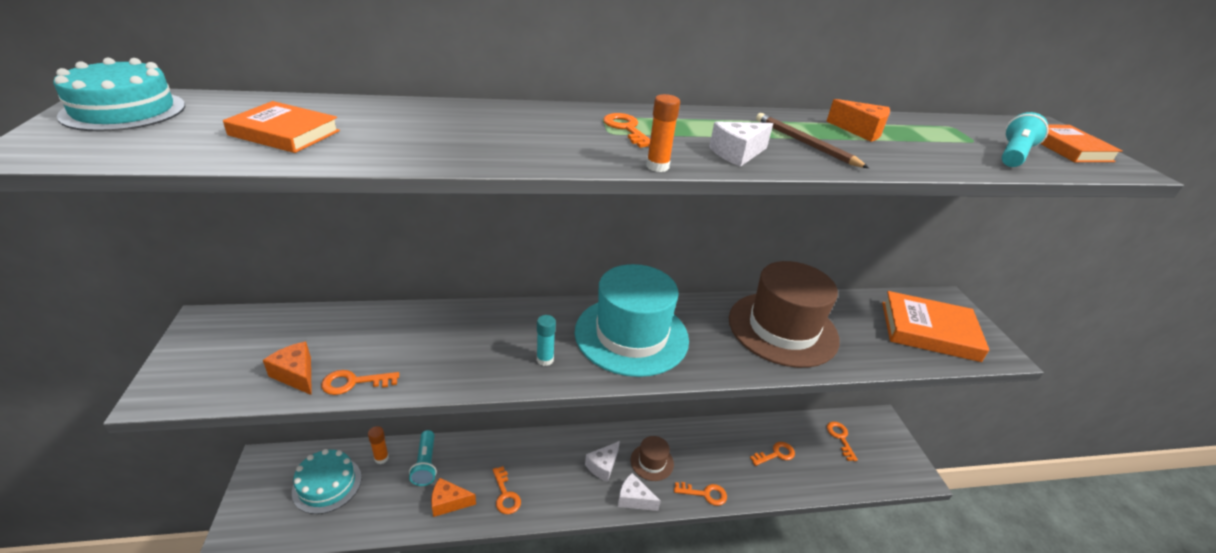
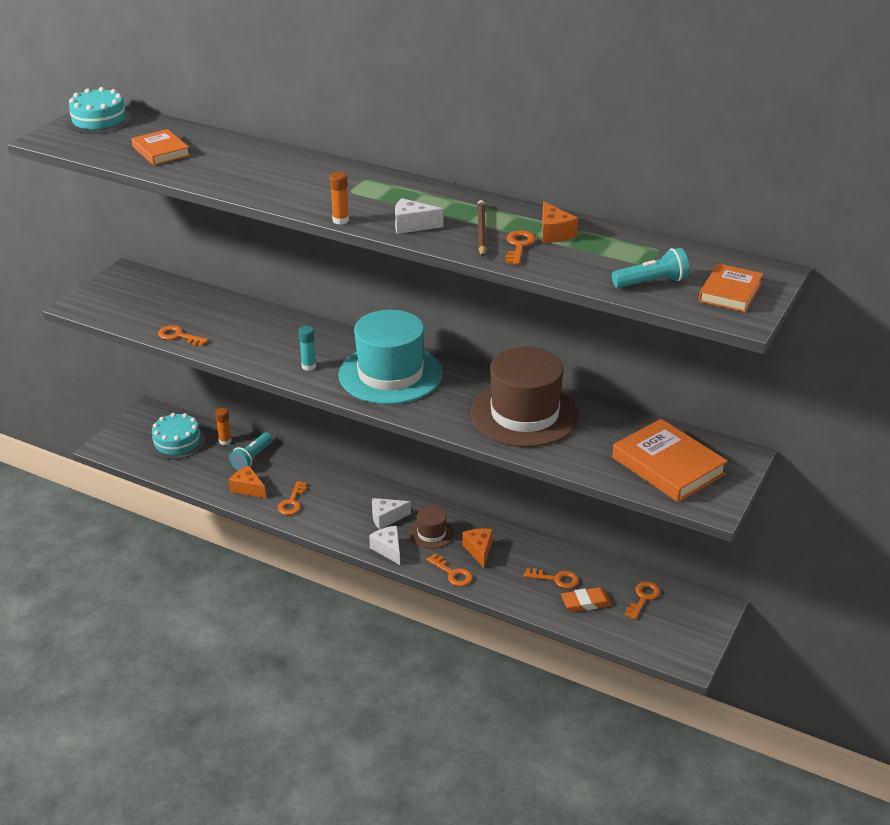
camera: 40 degrees right, 0 degrees up
(296, 375) = (151, 320): orange cheese -> orange cheese (479, 550)
(626, 129) = (366, 191): orange key -> orange key (519, 246)
(814, 464) = (586, 602): none -> orange eraser

